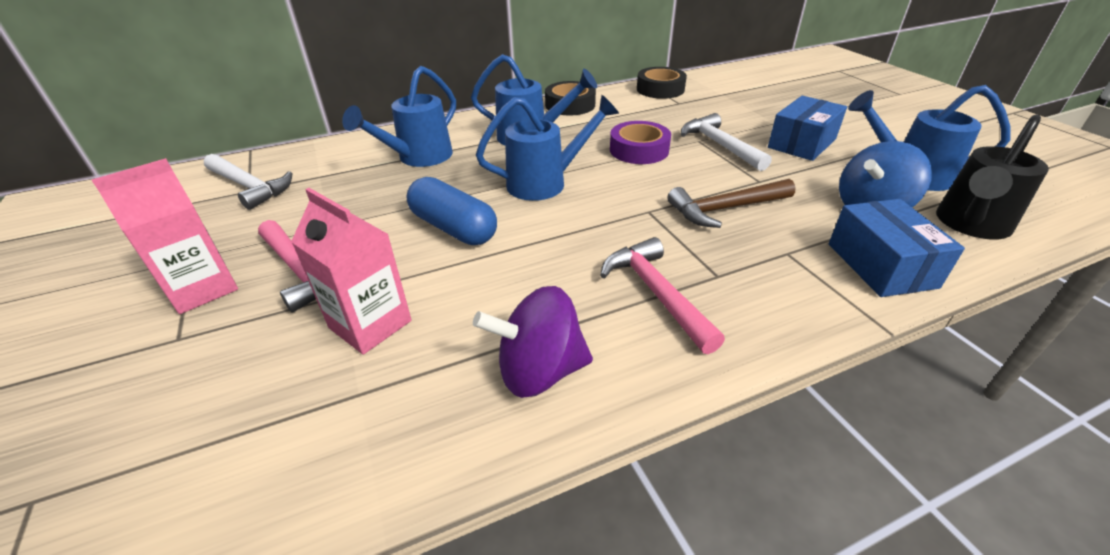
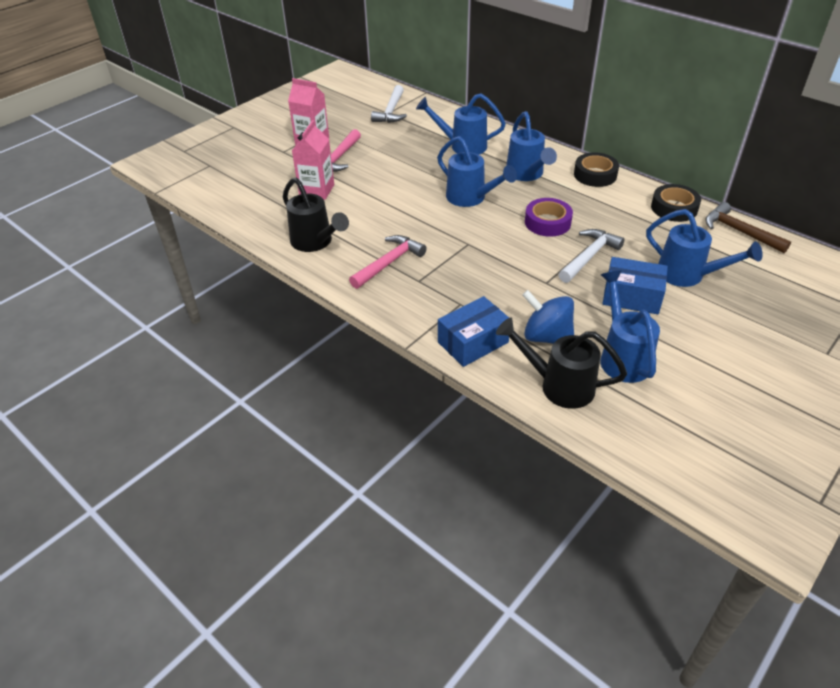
camera: 65 degrees right, 5 degrees up
(453, 228) = (400, 184): blue capsule -> none
(539, 371) = (315, 242): purple spinning top -> black watering can
(725, 209) = (494, 273): brown hammer -> brown hammer (739, 231)
(773, 111) = (687, 275): none -> blue watering can

